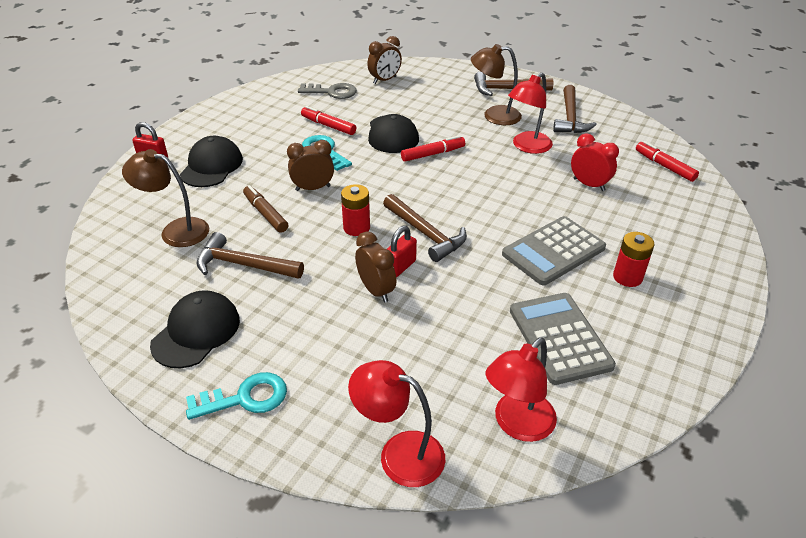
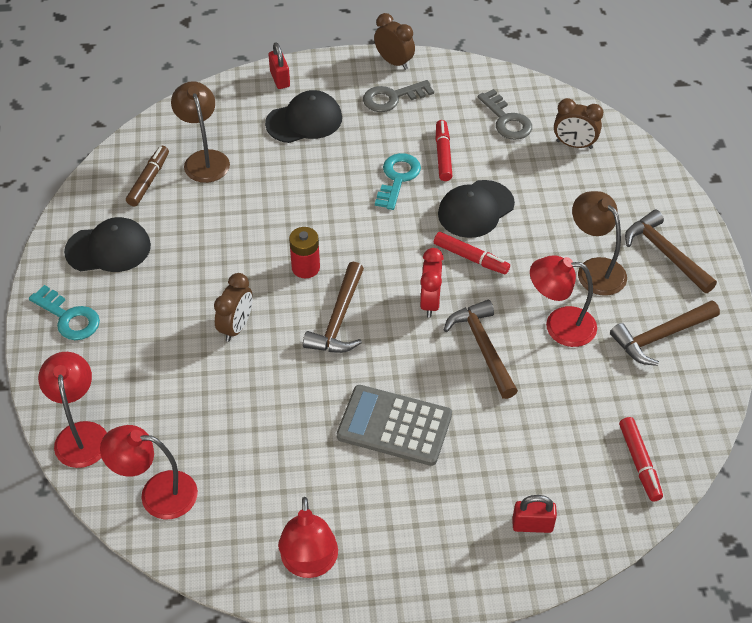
camera: 55 degrees right, 10 degrees up
(243, 265) = (199, 226): brown hammer -> brown hammer (483, 347)
(248, 122) = (392, 98): none -> grey key
(265, 214) = (272, 198): brown marker -> brown marker (149, 180)
(313, 188) = (334, 205): brown clock -> brown clock (394, 62)
(400, 267) = (279, 326): red padlock -> red padlock (532, 525)
(559, 338) = (276, 480): grey calculator -> none
(589, 184) = (535, 408): red clock -> red clock (430, 302)
(627, 277) = (403, 500): red battery -> none
(660, 355) = (309, 564): none -> red lamp
(664, 166) = (639, 463): red marker -> red marker turned 150 degrees clockwise

